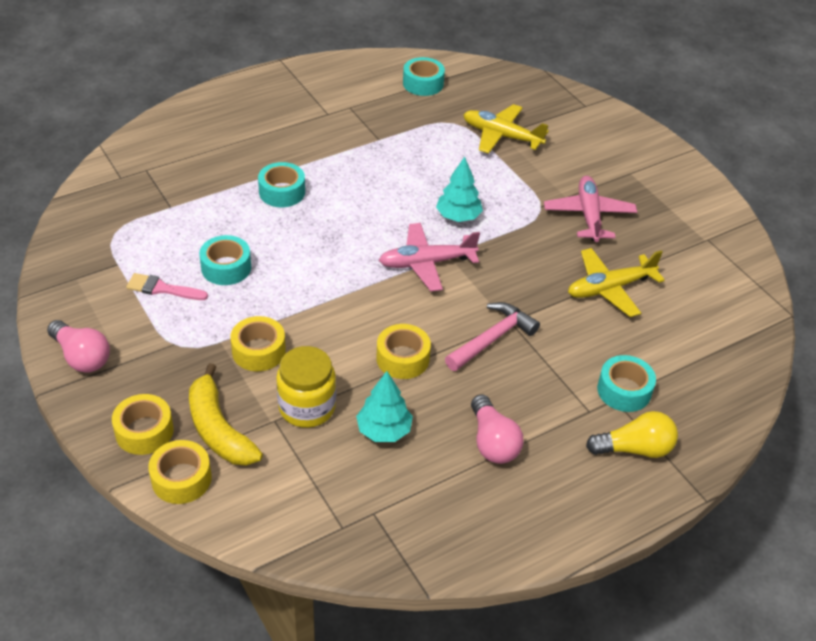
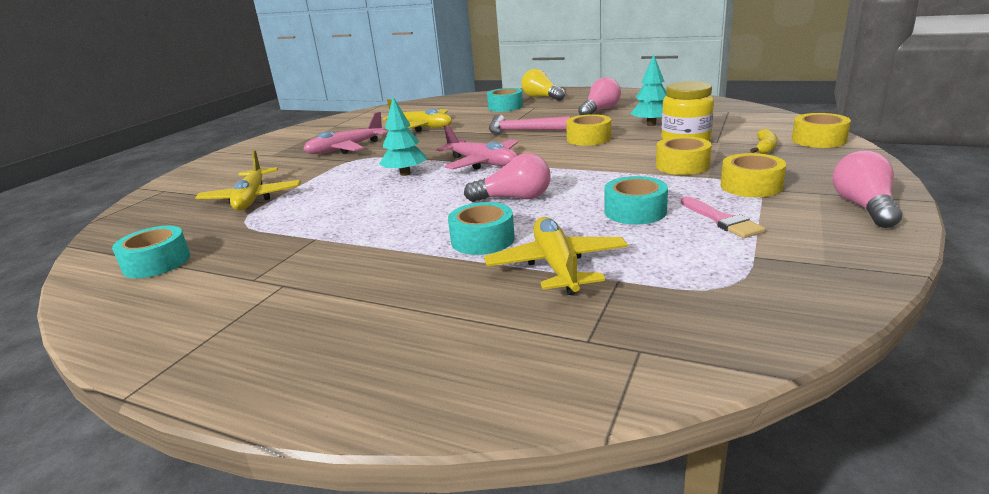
camera: 120 degrees left, 20 degrees down
(144, 431) = (831, 160): yellow tape -> yellow tape (751, 186)
(213, 198) = (557, 266): none -> yellow plane
(218, 429) = (765, 148): yellow banana -> yellow banana, size x0.53
(325, 236) = (514, 198): none -> pink light bulb

